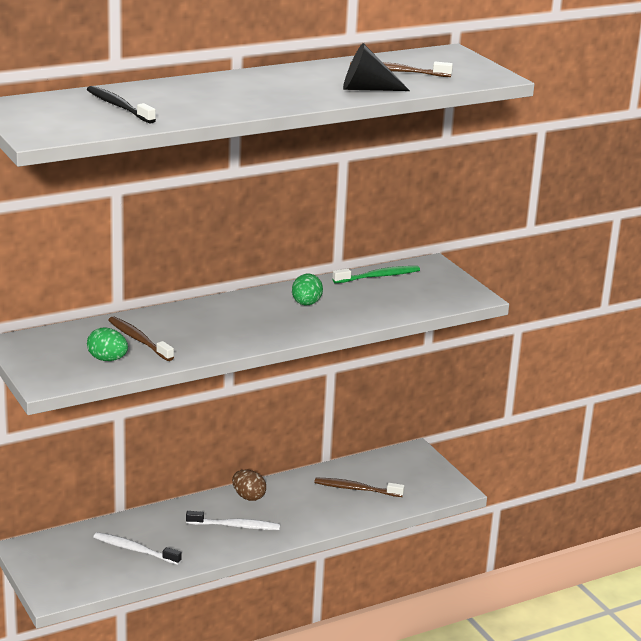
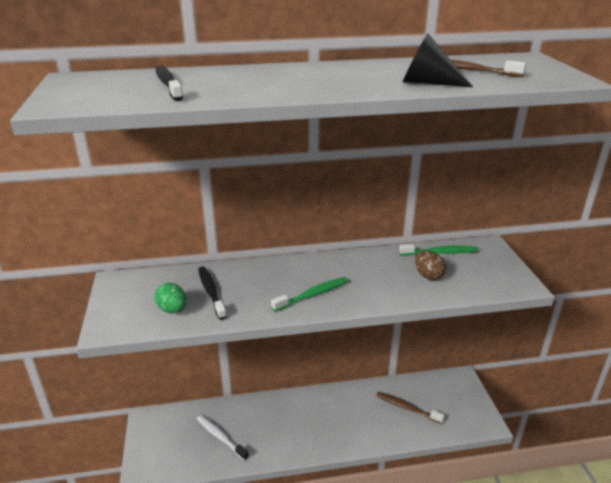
camera: 20 degrees right, 5 degrees up
(139, 340) = (211, 292): brown toothbrush -> black toothbrush
(235, 526) = (303, 428): white toothbrush -> none
(248, 497) = (323, 400): brown egg -> brown egg (428, 276)
(255, 329) = (312, 295): none -> green toothbrush
(306, 304) = (368, 273): green egg -> none

